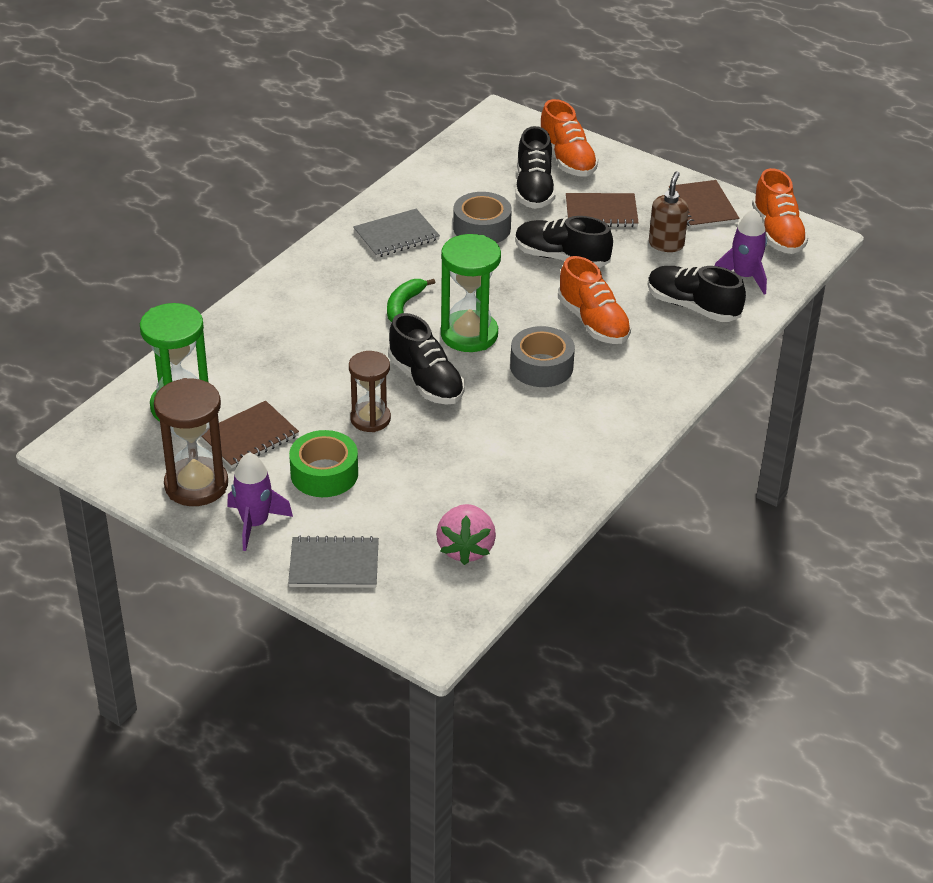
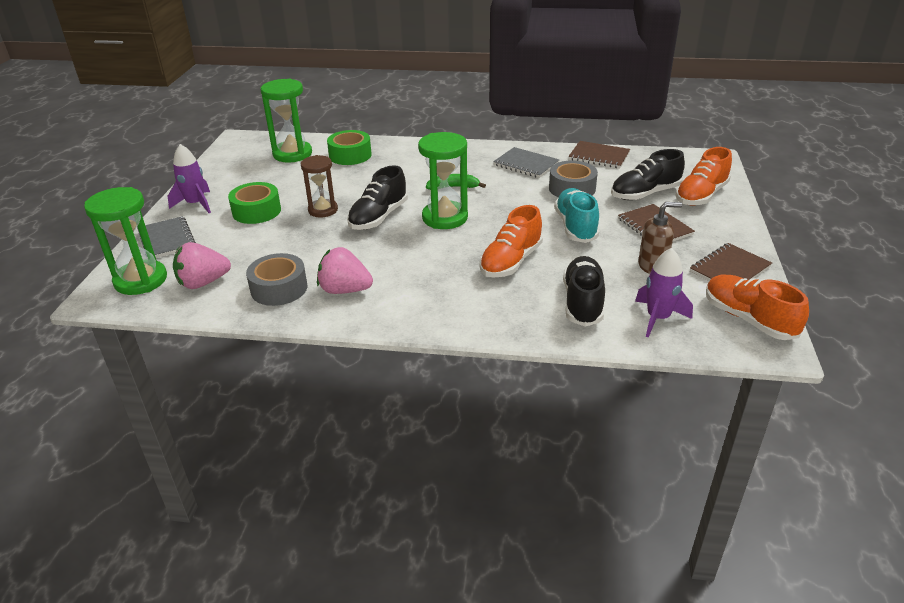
camera: 65 degrees right, 5 degrees down
(196, 485) = (223, 178): brown hourglass -> none
(236, 358) = (350, 155): none -> green tape
(249, 437) = (278, 179): brown notebook -> brown notebook (599, 156)
(420, 600) = (140, 280): none -> green hourglass
(541, 366) = (434, 255): grey tape -> grey tape (279, 288)
(561, 258) = (575, 227): black shoe -> turquoise shoe
(561, 446) = (345, 290): none -> pink strawberry
(777, 233) = (748, 319): orange shoe -> orange shoe turned 90 degrees clockwise

